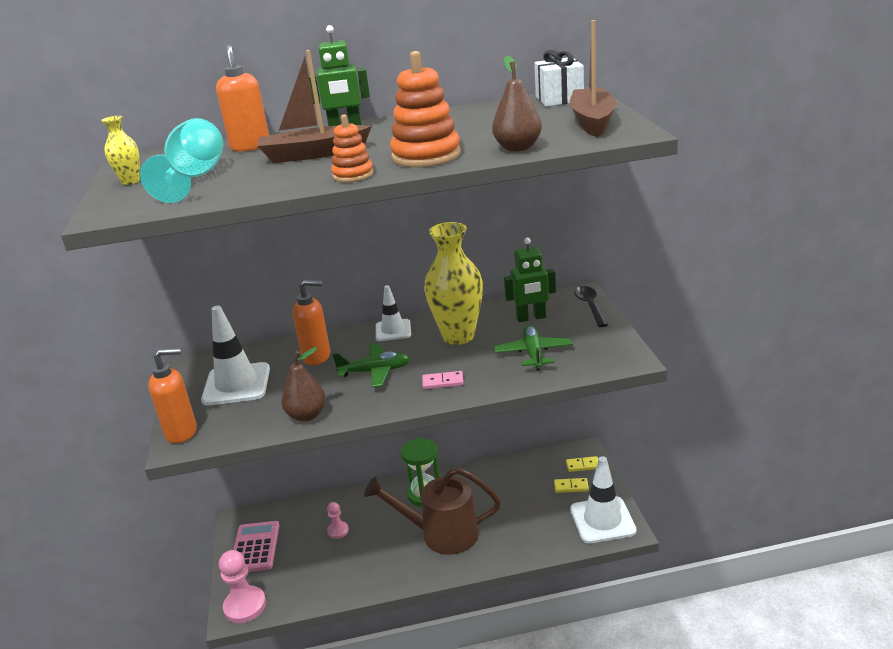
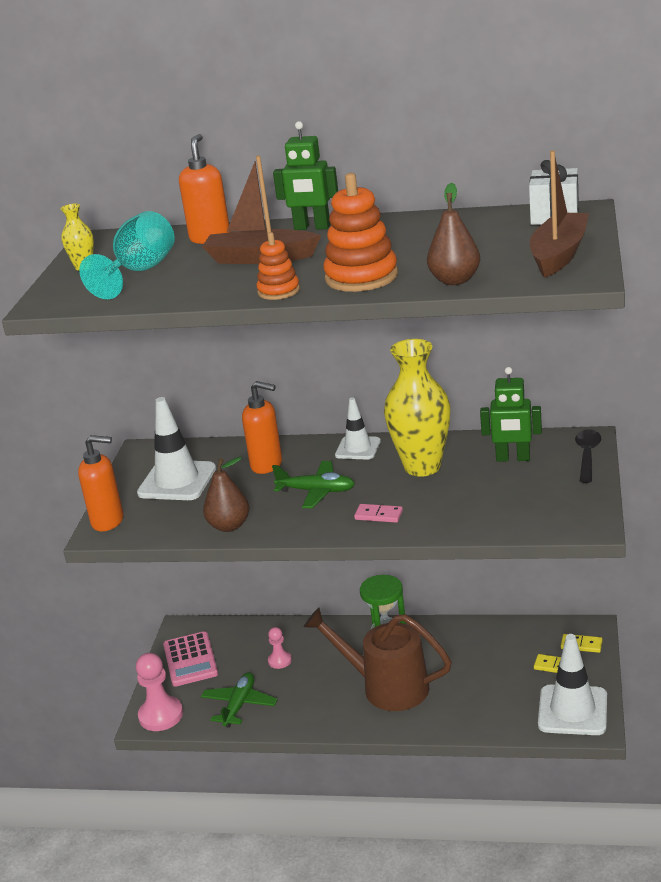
camera: 20 degrees right, 0 degrees up
(255, 547) = (190, 660): pink calculator -> pink calculator turned 150 degrees clockwise
(533, 353) = (490, 500): green plane -> green plane (239, 705)

